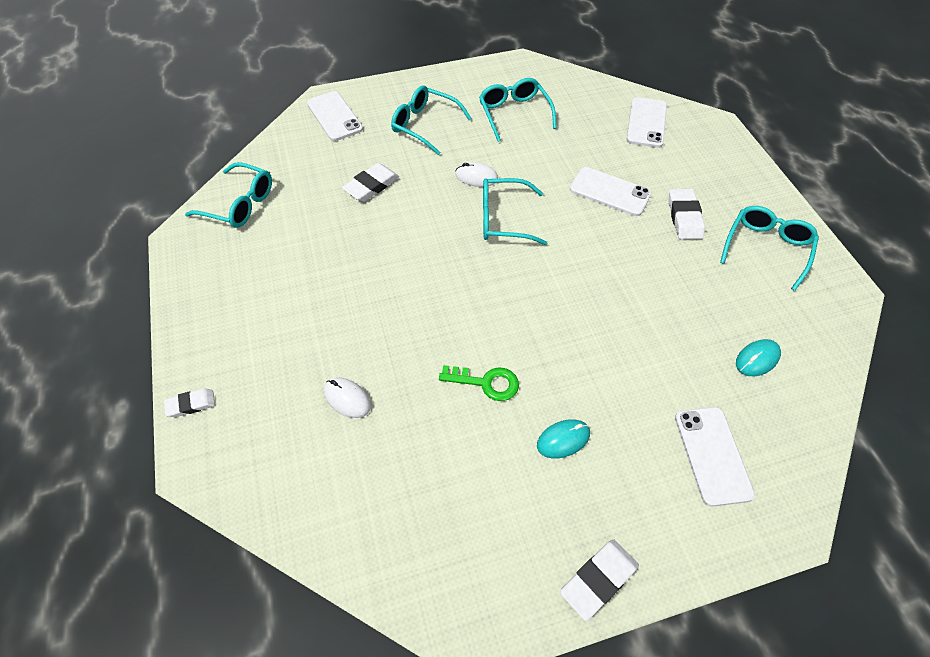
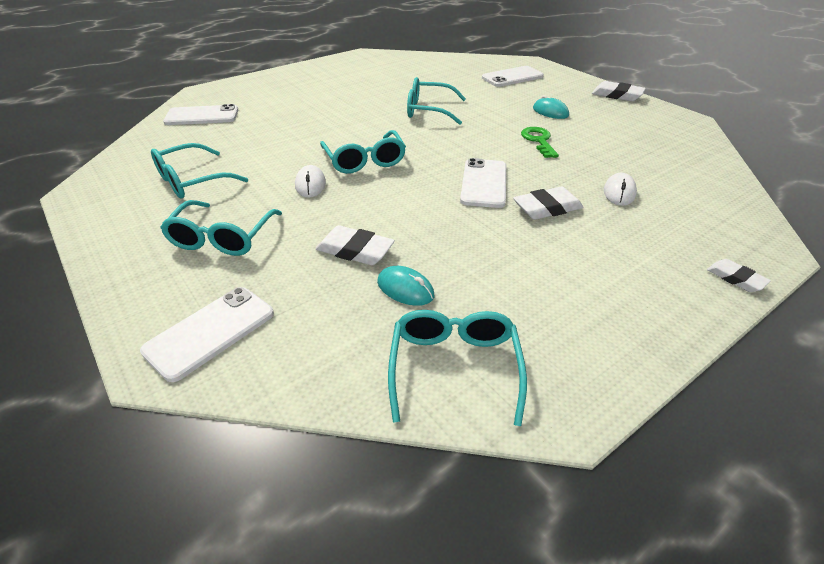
camera: 110 degrees left, 15 degrees down
(610, 192) = (305, 121): white phone -> white phone (484, 183)
(684, 217) = (322, 95): white eraser -> white eraser (547, 208)
(757, 359) = (436, 71): turquoise mouse -> turquoise mouse (405, 289)
(766, 248) = (340, 72): turquoise glasses -> turquoise glasses (428, 110)

